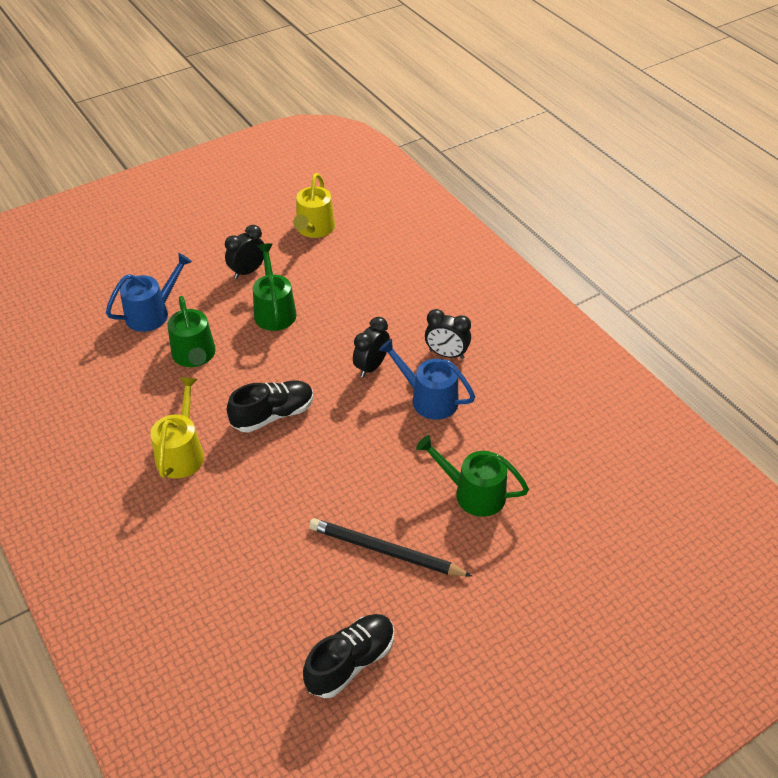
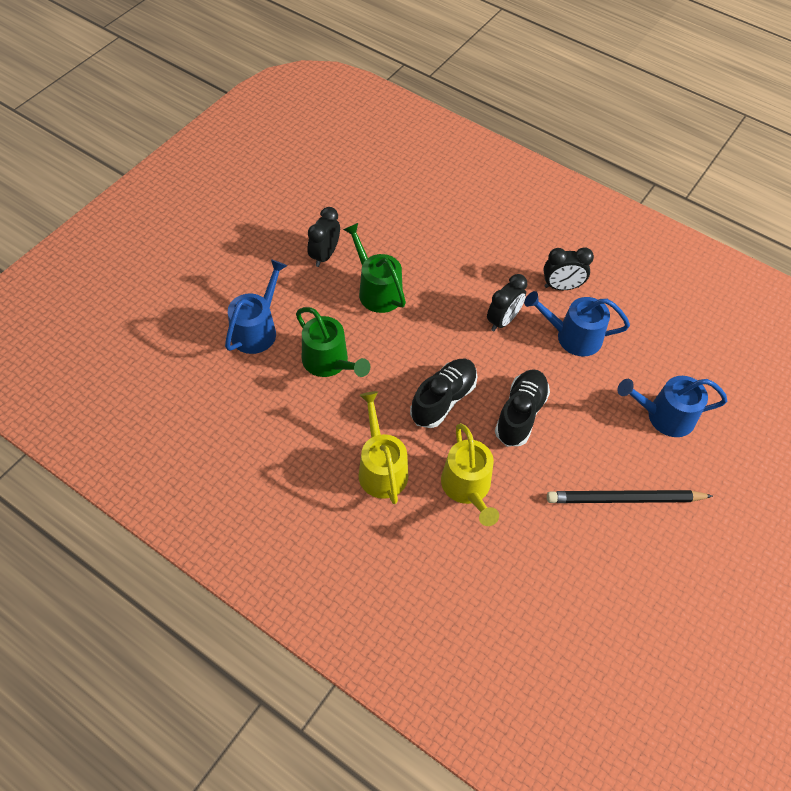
camera: 25 degrees left, 10 degrees up
(314, 229) = (361, 191): yellow watering can -> yellow watering can (467, 487)
(350, 662) = (659, 616): black shoe -> black shoe (520, 414)
(371, 366) = (503, 320): black clock -> black clock turned 150 degrees counterclockwise
(473, 493) = (664, 416): green watering can -> blue watering can

